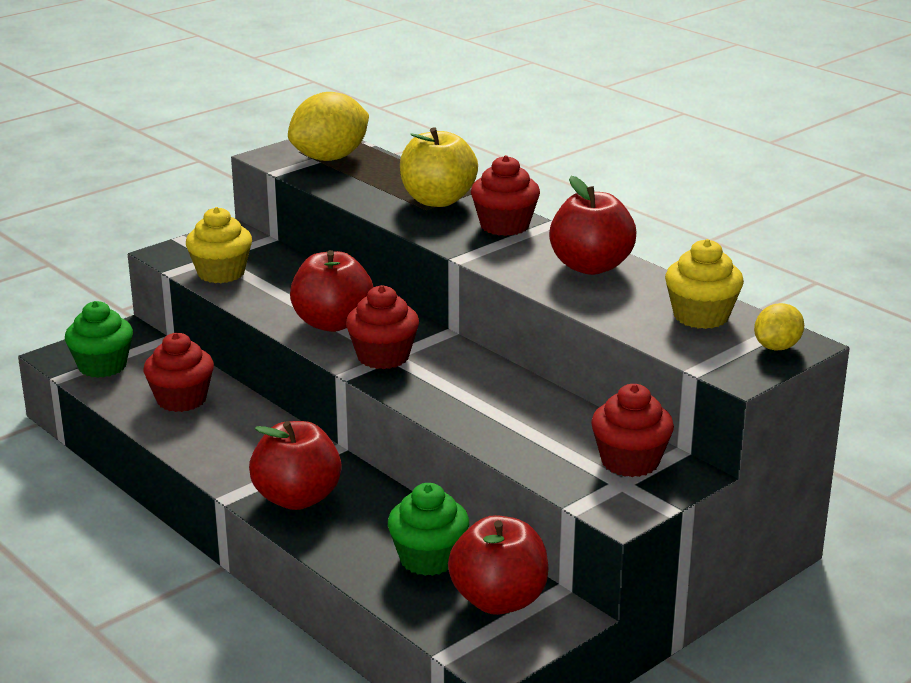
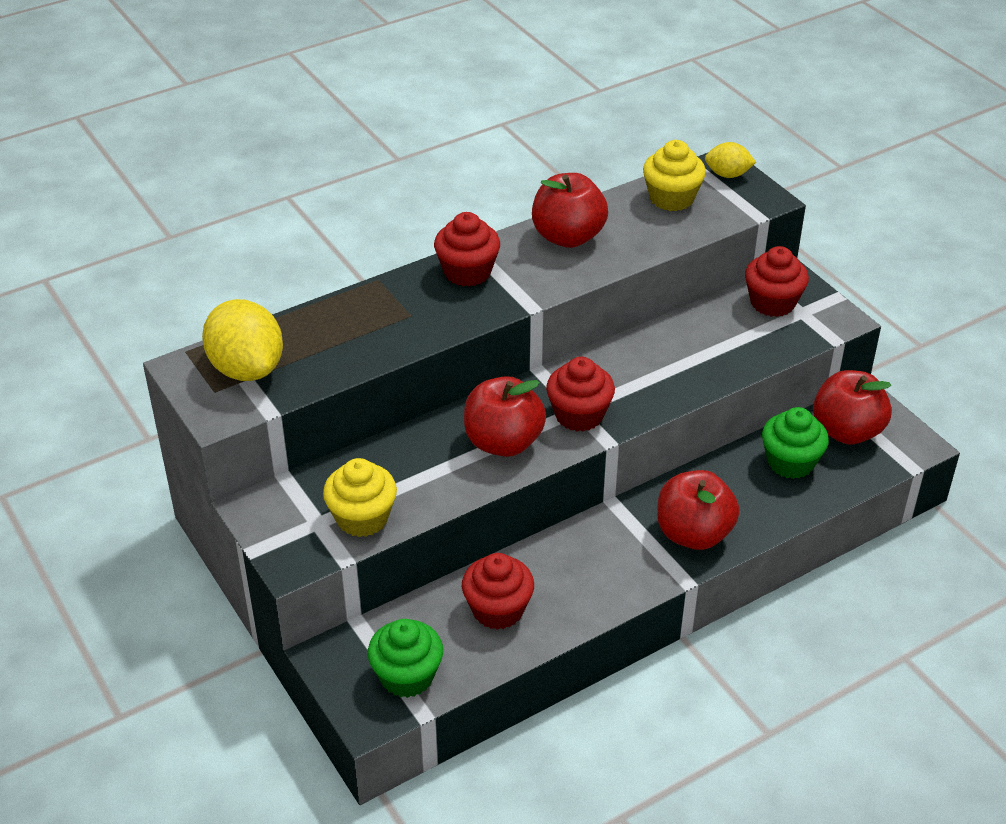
camera: 80 degrees left, 15 degrees up
(437, 200) = (393, 305): yellow apple -> none
(776, 347) = (728, 174): yellow lemon -> yellow lemon turned 45 degrees counterclockwise

